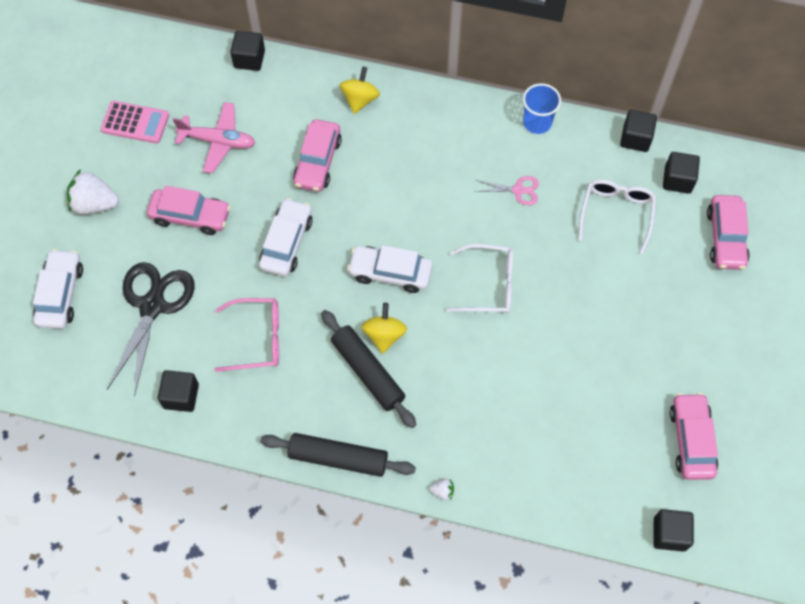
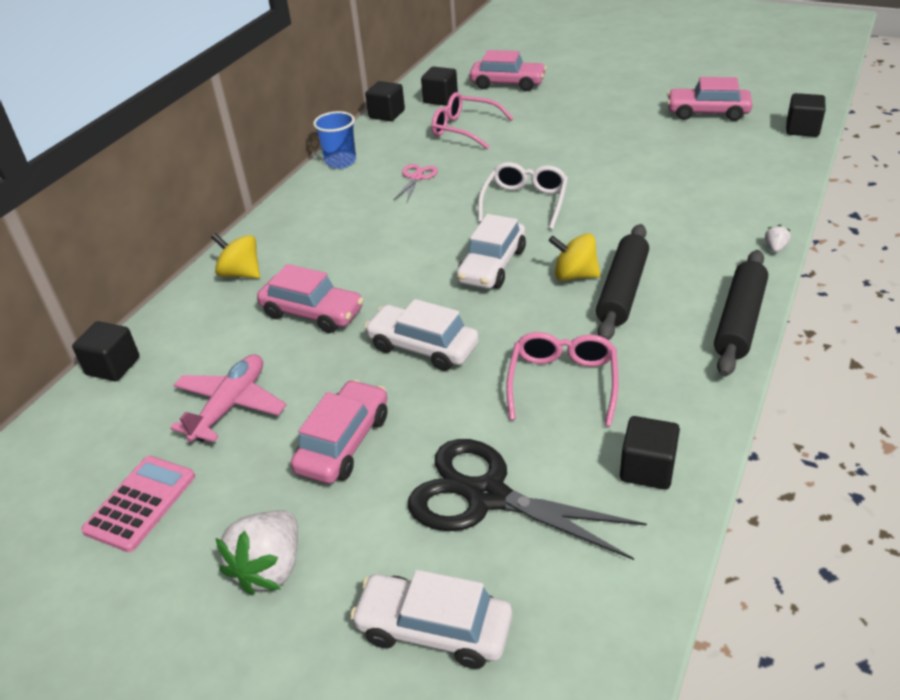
camera: 75 degrees left, 25 degrees down
(367, 372) = (622, 291): black rolling pin -> black rolling pin turned 45 degrees counterclockwise
(616, 213) = (464, 129): white glasses -> pink glasses

